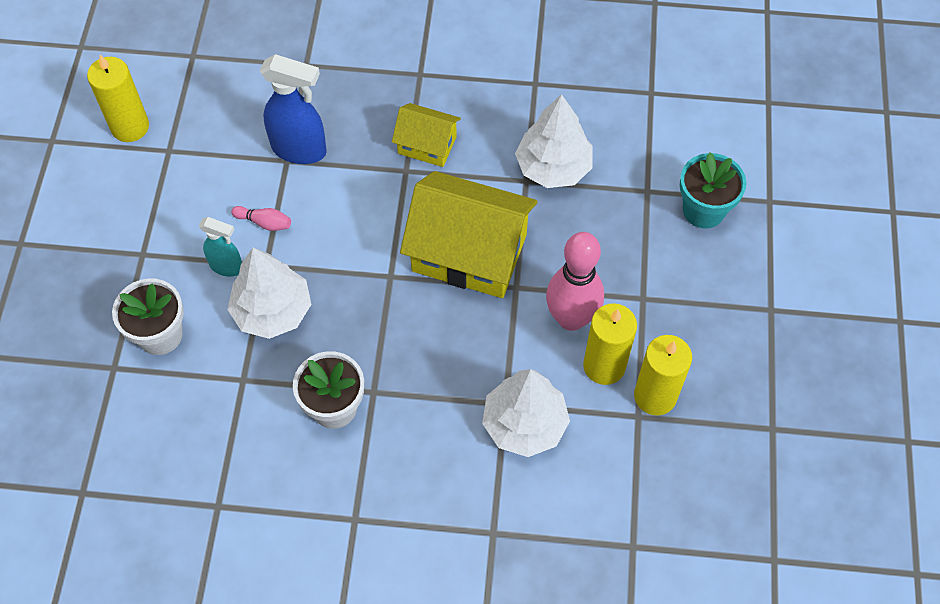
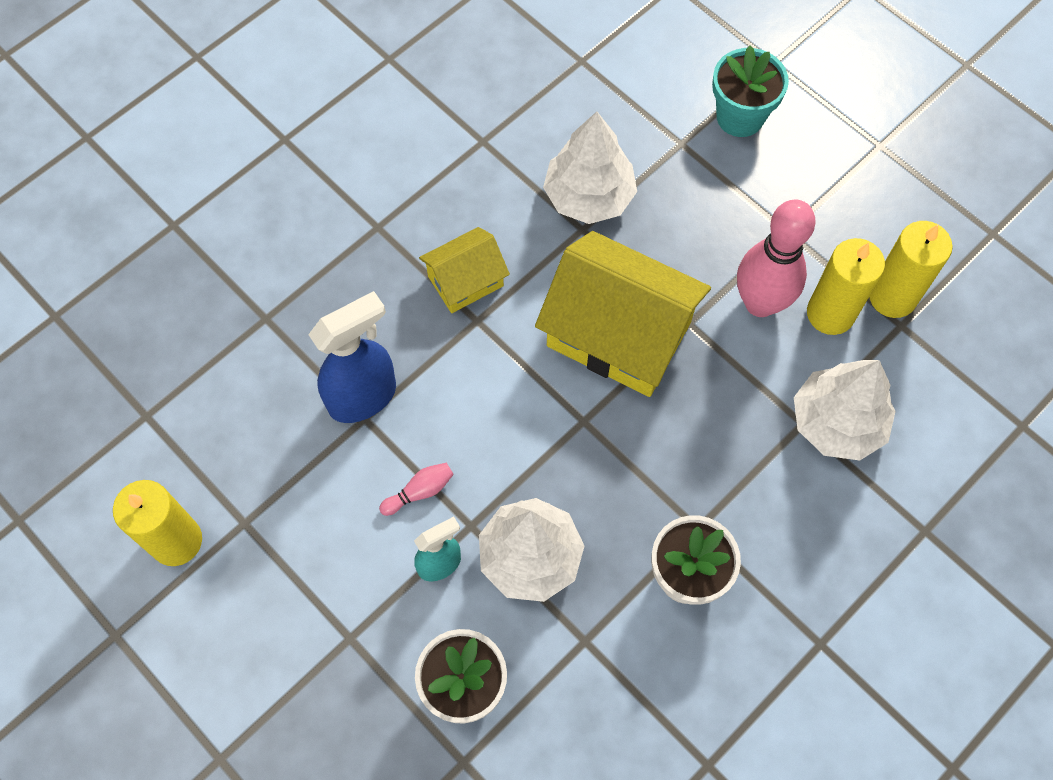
camera: 50 degrees left, 5 degrees up
(469, 253) = (618, 334): yellow house -> yellow house turned 60 degrees clockwise

